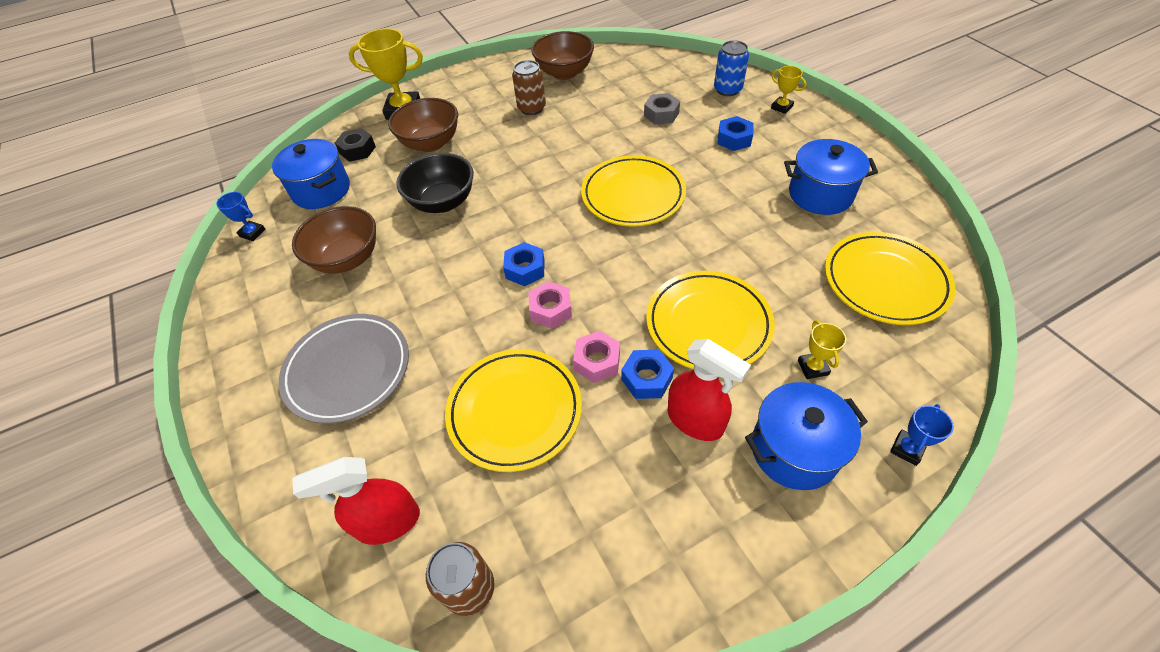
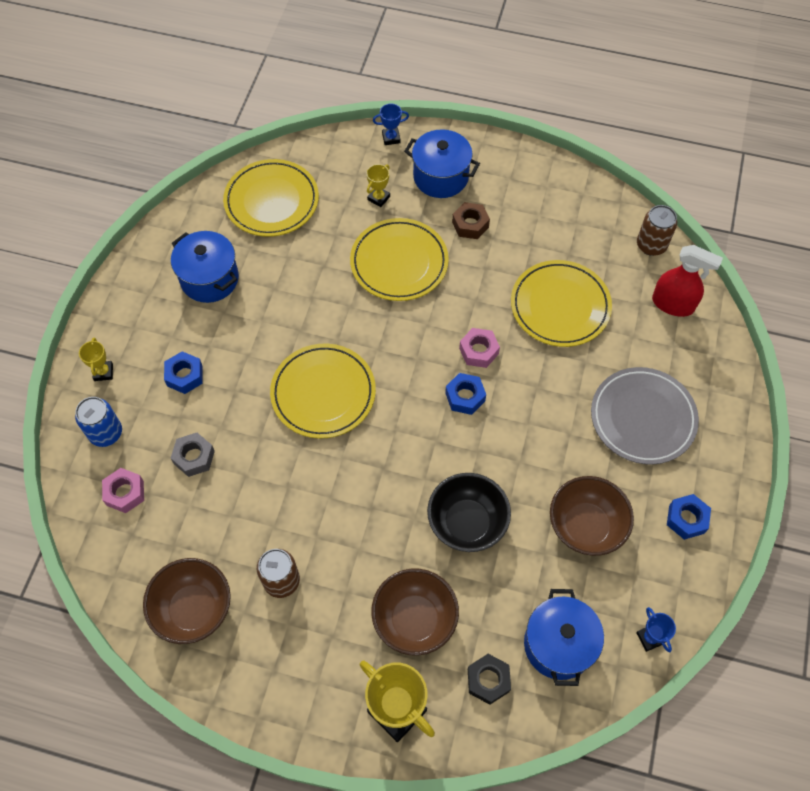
camera: 140 degrees left, 10 degrees up
(597, 361) = (486, 295): pink nut -> pink nut (125, 493)
(646, 379) = (470, 263): blue nut -> blue nut (686, 519)
(695, 421) = (470, 224): red spray bottle -> brown nut

